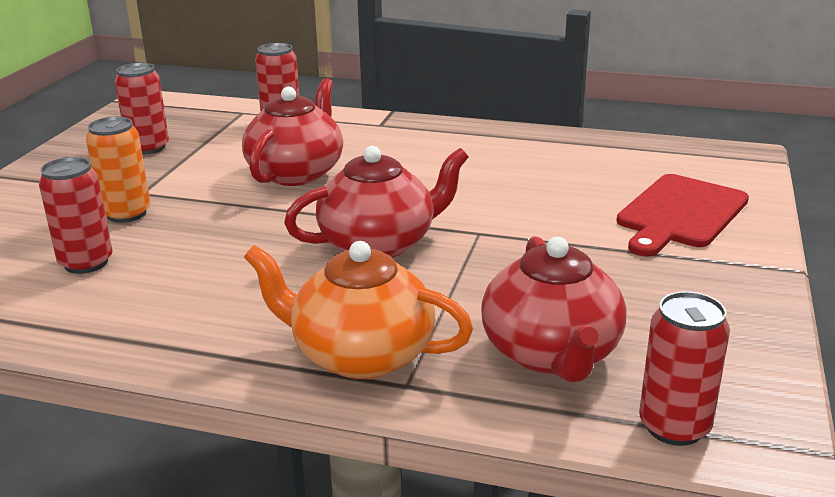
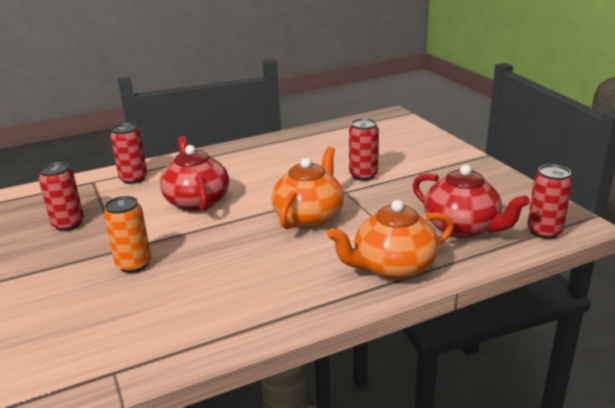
camera: 40 degrees left, 0 degrees up
(86, 263) = (164, 300): red can -> red can (363, 175)
(379, 244) = (309, 217): red teapot -> orange teapot
(680, 214) = (411, 149): red cutting board -> none

